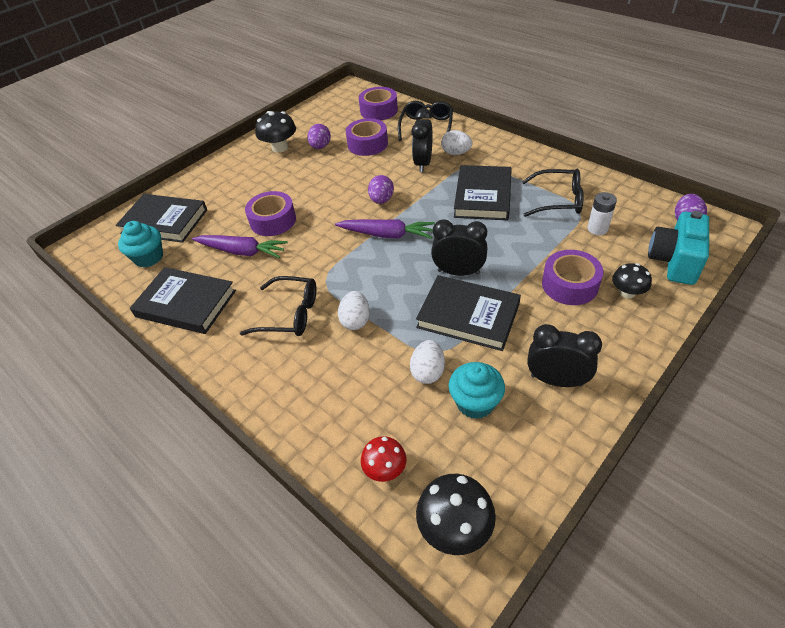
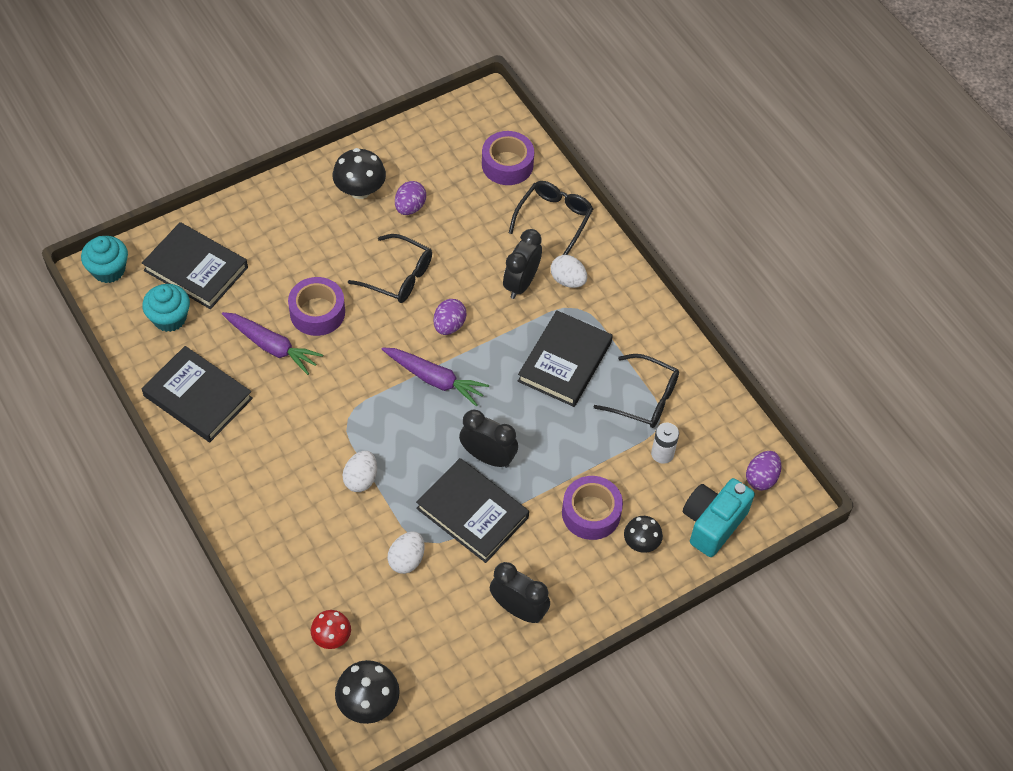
camera: 10 degrees right, 10 degrees up
(289, 314) = (298, 448): black glasses -> black glasses (398, 276)
(367, 144) = (469, 224): purple tape -> none
(475, 402) = (435, 605): turquoise cupcake -> turquoise cupcake (108, 270)

